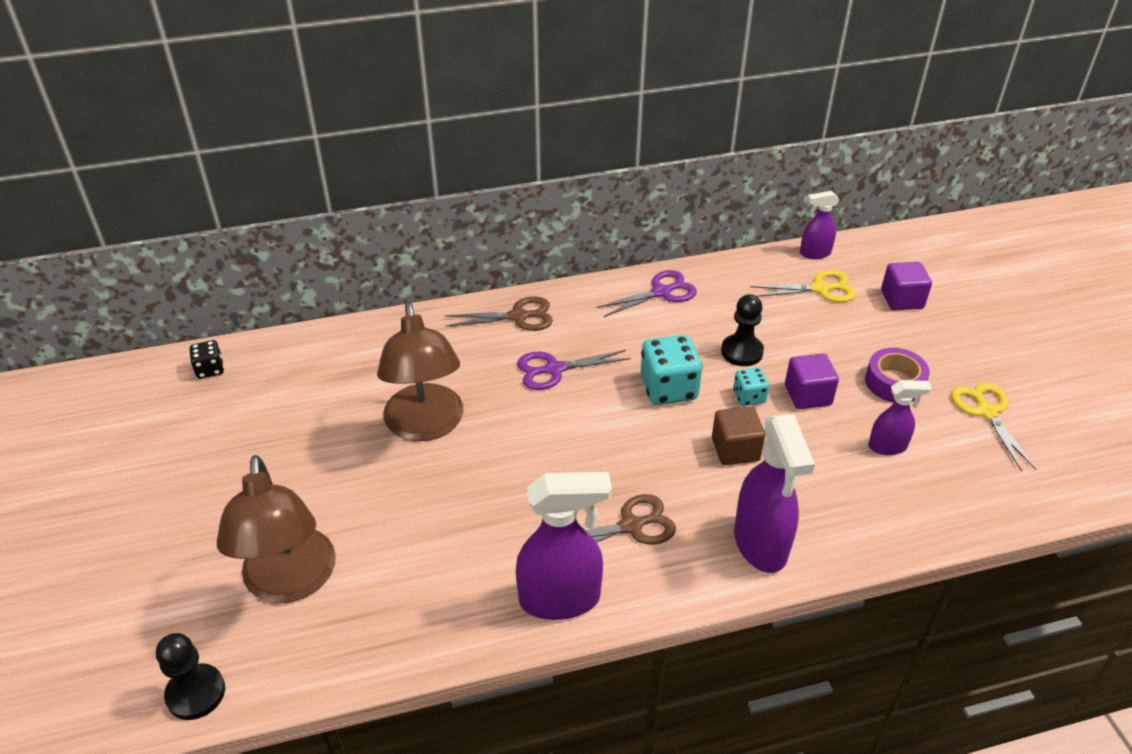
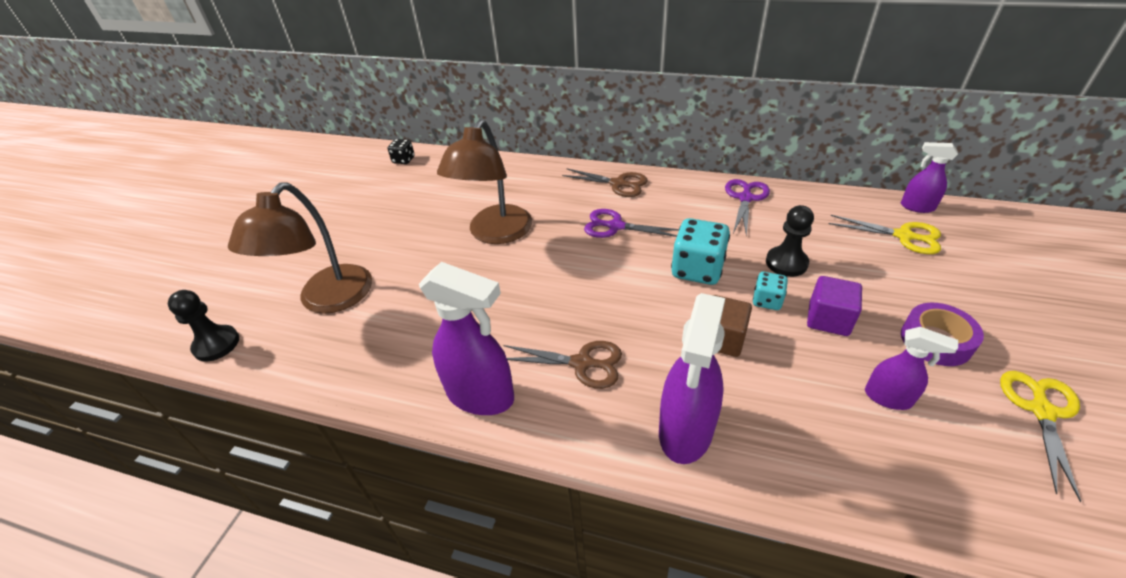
camera: 35 degrees right, 0 degrees up
(661, 292) = (745, 198): purple scissors -> purple scissors turned 75 degrees counterclockwise
(901, 299) = (993, 270): purple cube -> none

